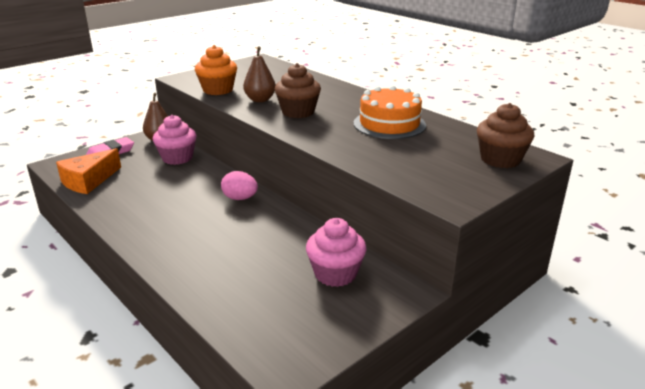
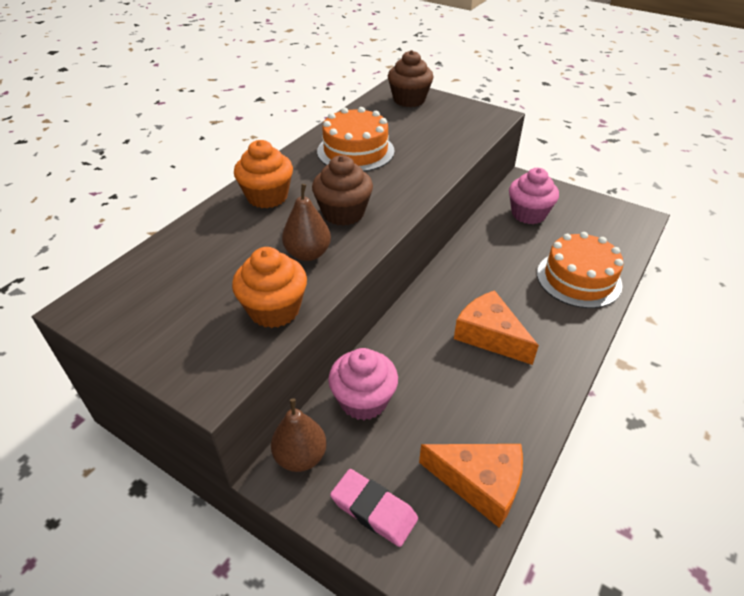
camera: 105 degrees left, 15 degrees up
(187, 208) = (489, 335): none -> orange cheese
(213, 273) = (578, 279): none -> orange cake
(240, 198) = (445, 299): pink egg -> none
(334, 94) = (267, 196): none -> orange cupcake

